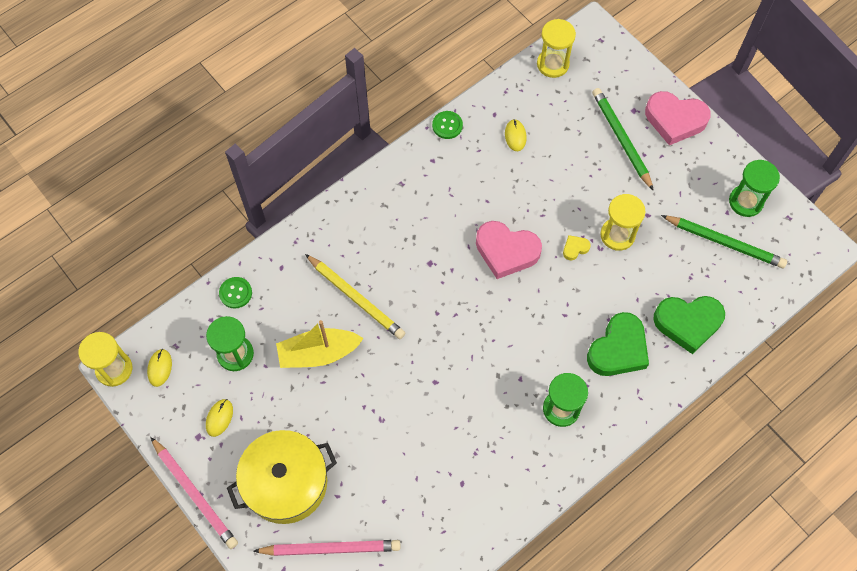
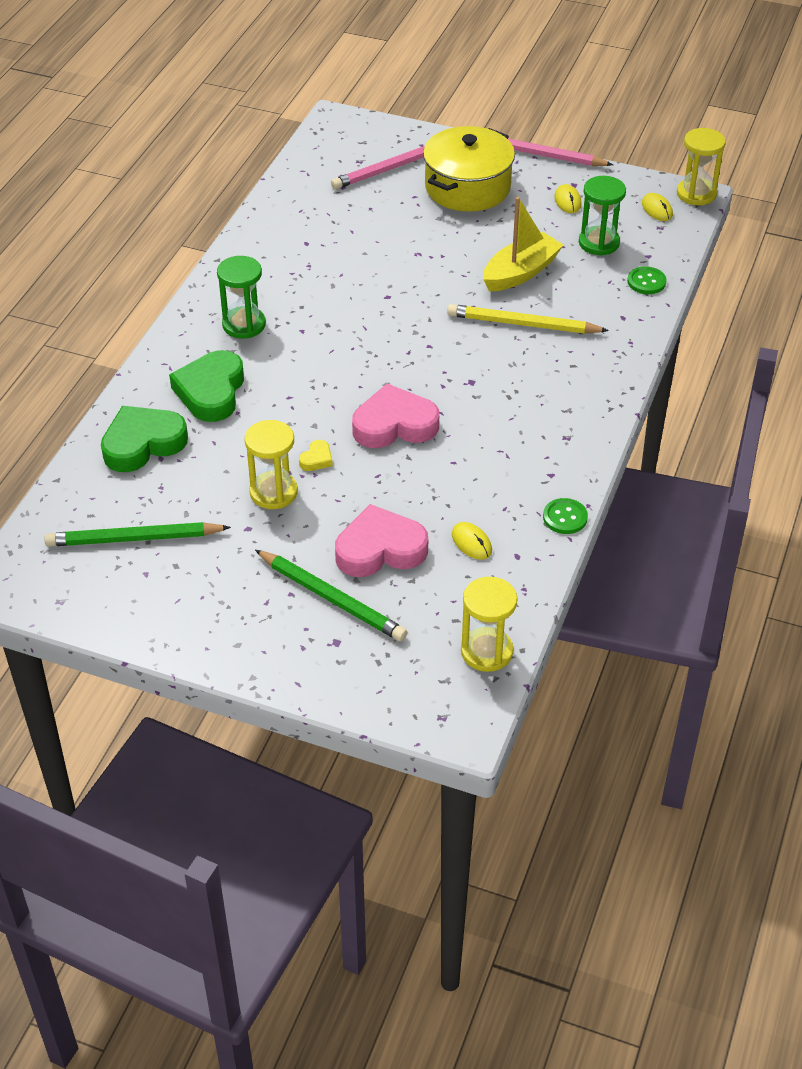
camera: 150 degrees right, 20 degrees down
(675, 120) = (271, 654): pink heart -> pink heart (380, 549)
(746, 202) = (126, 595): green hourglass -> none

